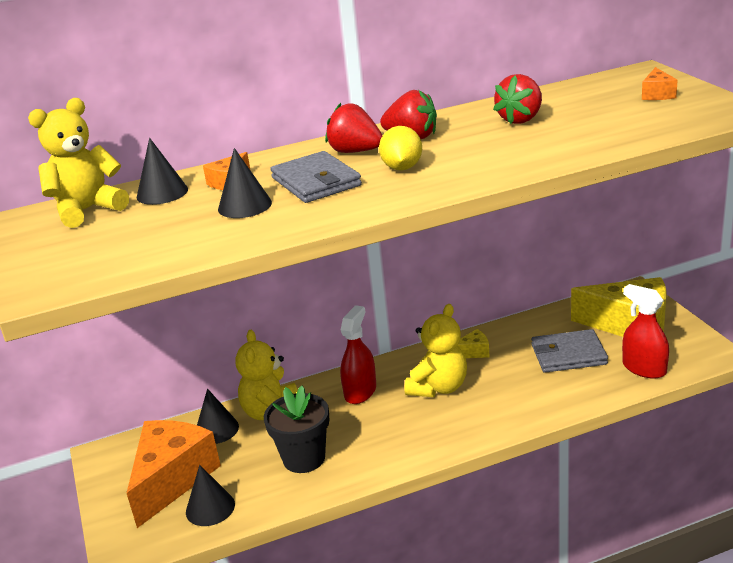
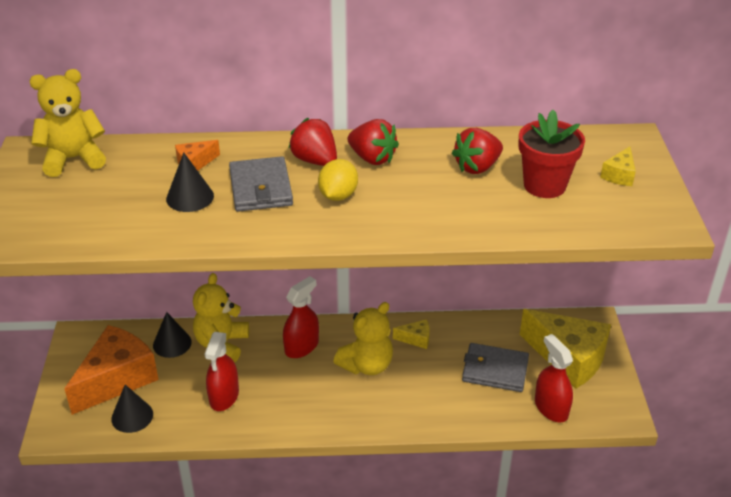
camera: 15 degrees right, 10 degrees up
(162, 193) = (138, 158): black cone -> none
(304, 458) = (224, 396): black flower pot -> red spray bottle
(596, 115) = (544, 185): none -> red flower pot
(657, 94) = (619, 175): orange cheese -> yellow cheese

